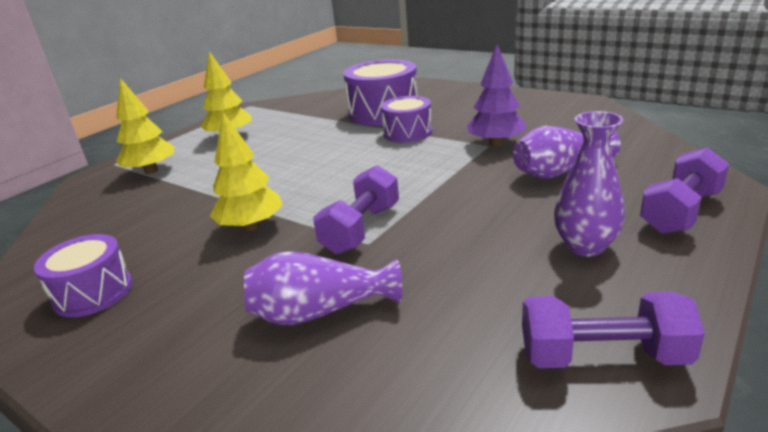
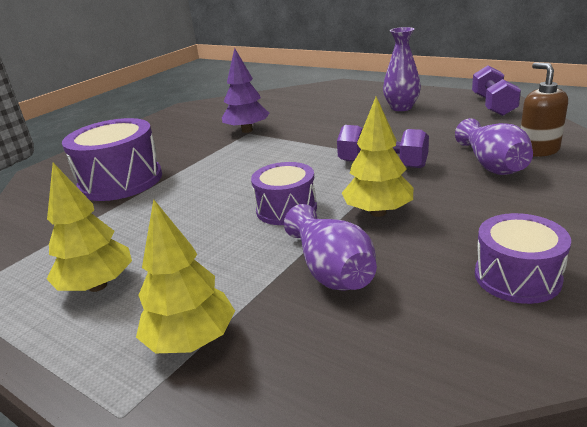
camera: 90 degrees left, 0 degrees up
(351, 369) = (538, 150): none -> brown soap dispenser
(407, 132) = (194, 164): purple drum -> purple drum (286, 209)
(560, 171) = (305, 113): purple vase -> purple vase (331, 270)
(680, 212) = (365, 91): purple dumbbell -> none

